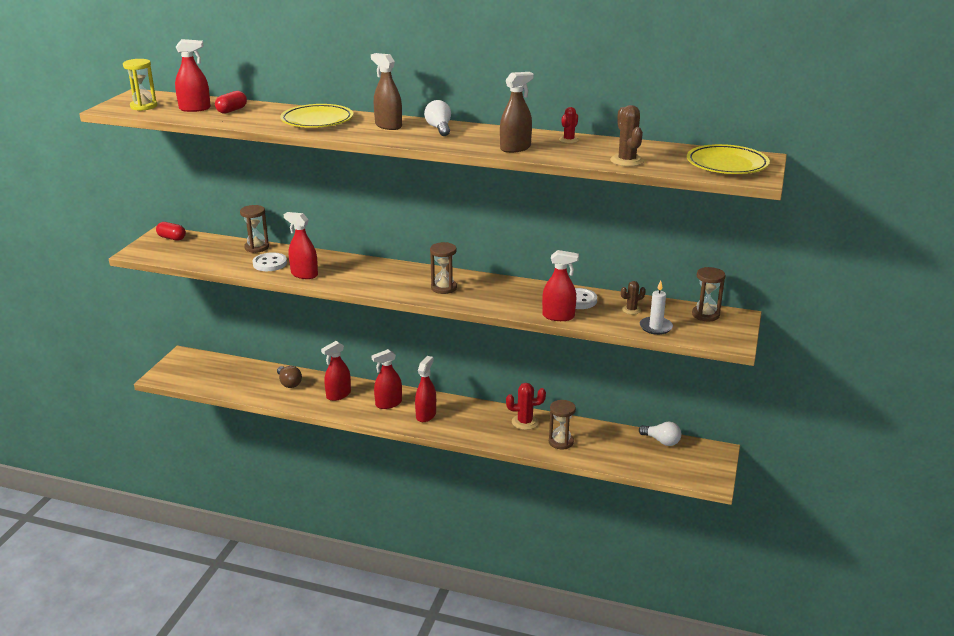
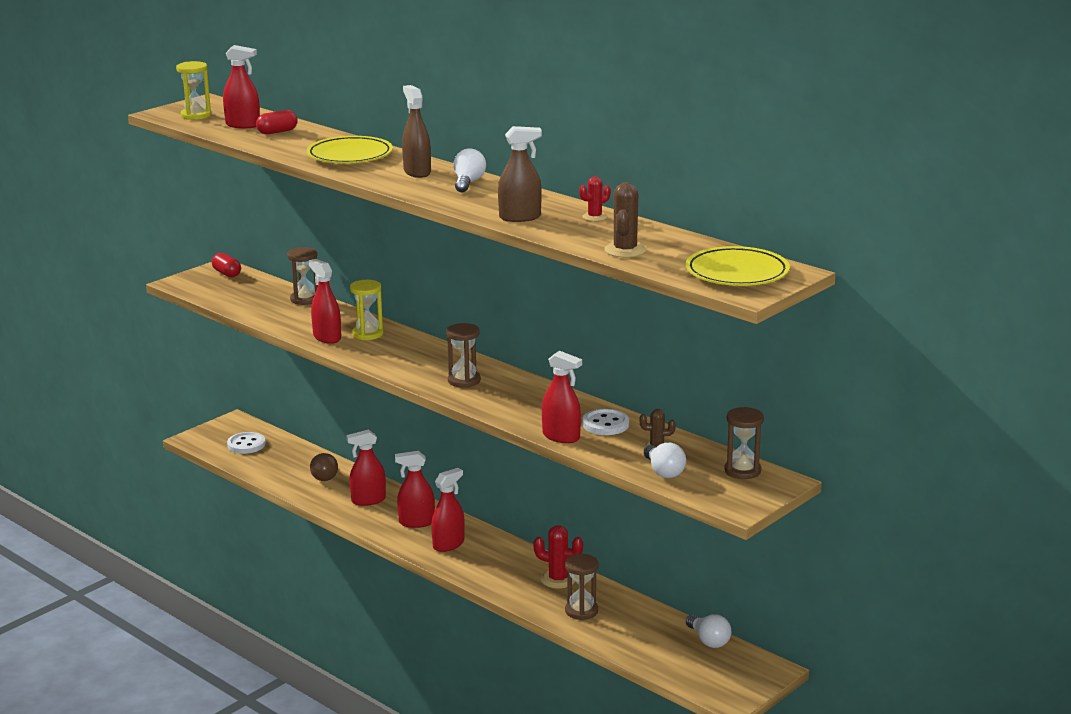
camera: 25 degrees right, 5 degrees down
(270, 263) = (302, 319): white button -> white button (246, 445)
(334, 266) = (368, 334): none -> yellow hourglass
(655, 327) = (663, 471): white candle -> white light bulb

